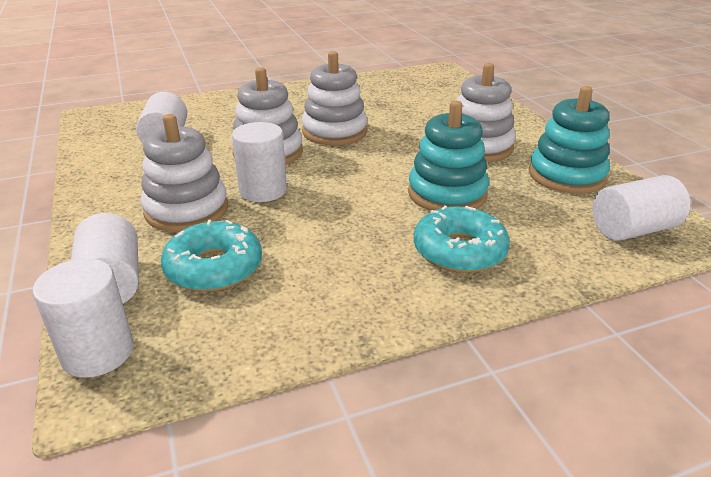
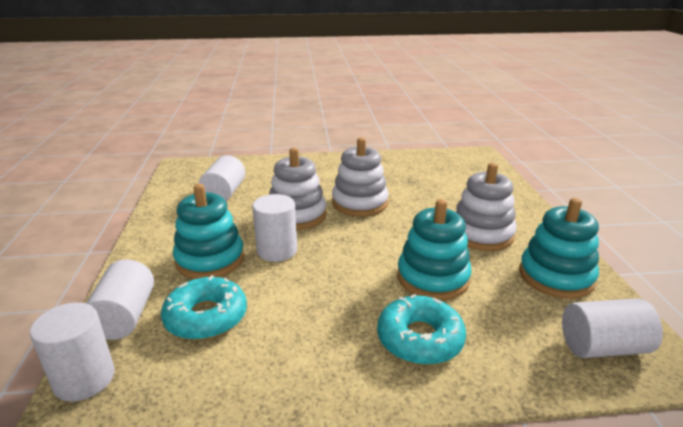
camera: 15 degrees right, 5 degrees down
(186, 210) = (210, 259): white stacking toy -> turquoise stacking toy

